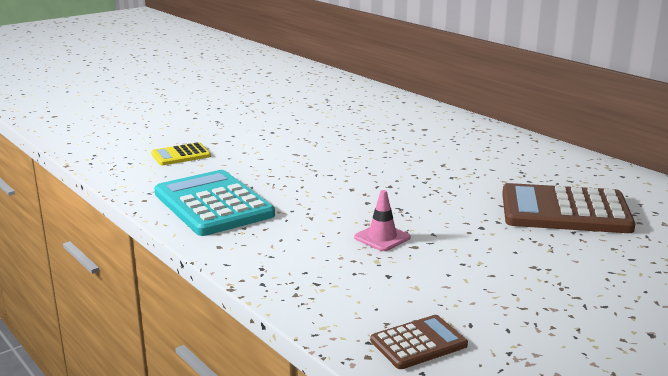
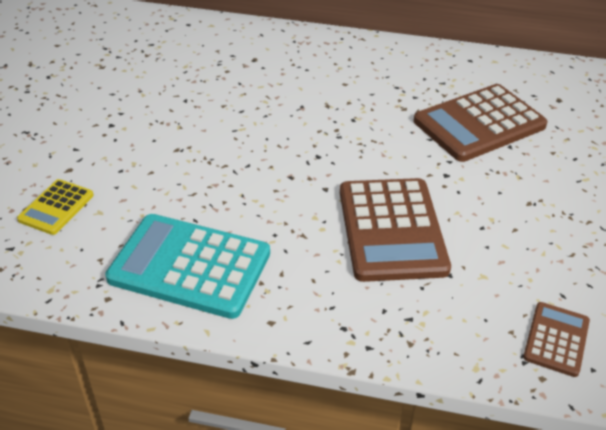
camera: 40 degrees left, 20 degrees up
(382, 238) = (391, 230): pink traffic cone -> brown calculator

